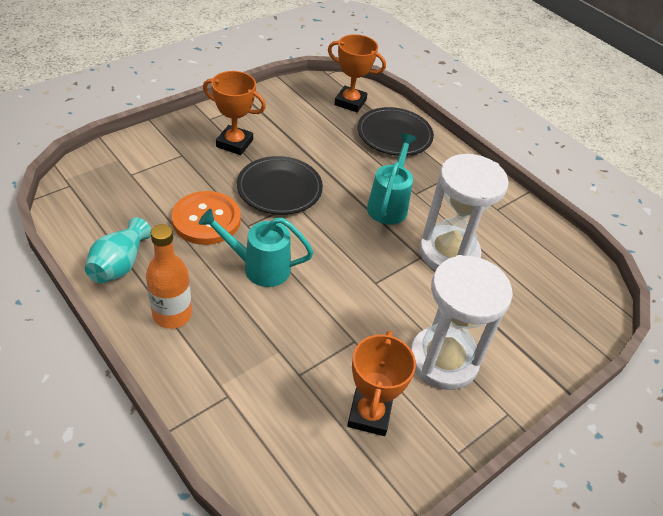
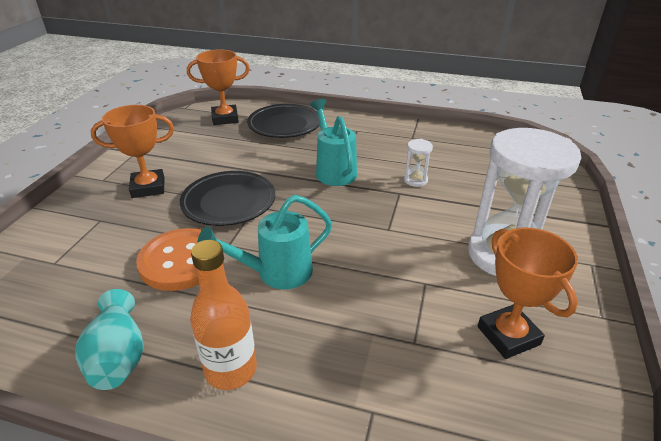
camera: 30 degrees left, 10 degrees down
(449, 253) = (415, 180): white hourglass -> white hourglass, size x0.40

